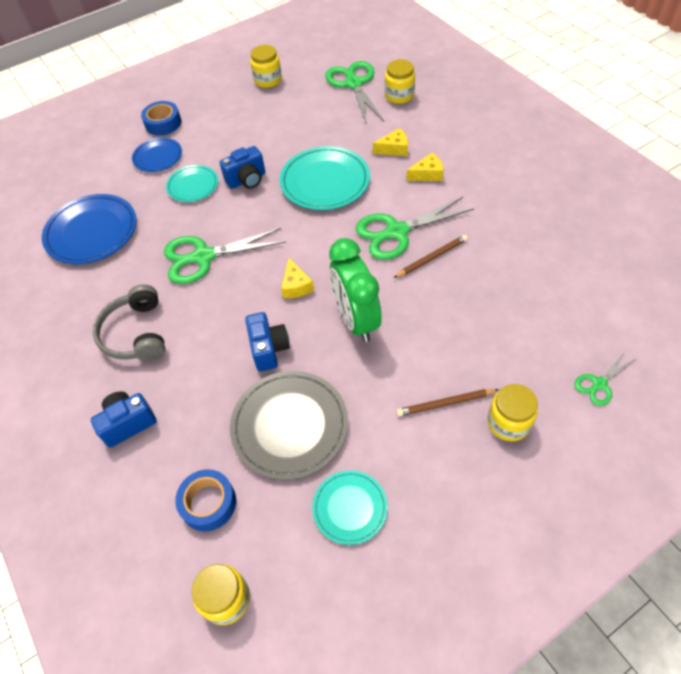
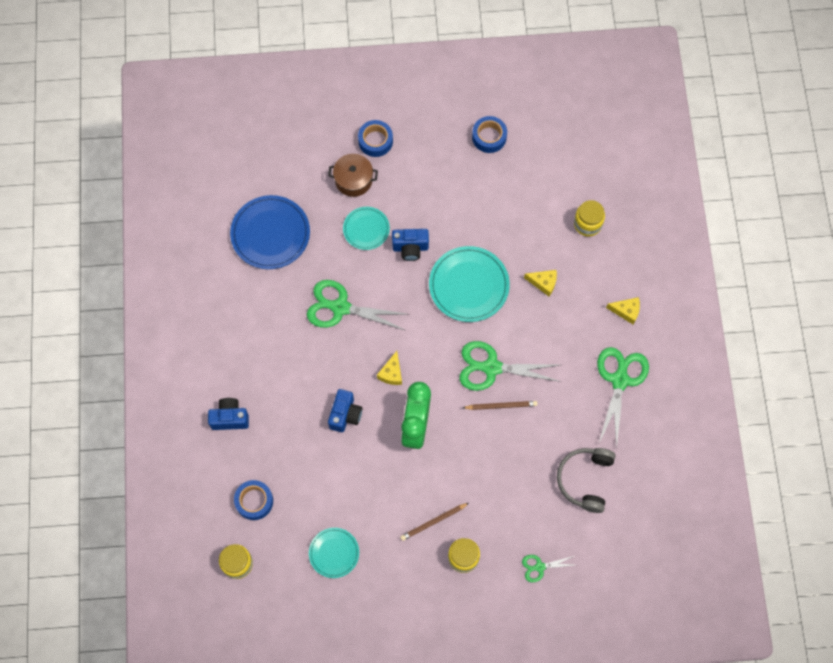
camera: 25 degrees right, 15 degrees up
(136, 334) = (264, 349): grey headphones -> grey headphones (585, 480)
(158, 157) = (353, 180): blue plate -> brown pot
(268, 80) = (489, 137): yellow jar -> blue tape
(289, 426) = (328, 479): grey plate -> none
(354, 84) = (559, 186): green scissors -> green scissors (620, 380)
(427, 174) = (552, 325): yellow cheese -> yellow cheese (626, 311)
(445, 403) = (433, 522): brown pencil -> brown pencil turned 45 degrees counterclockwise

